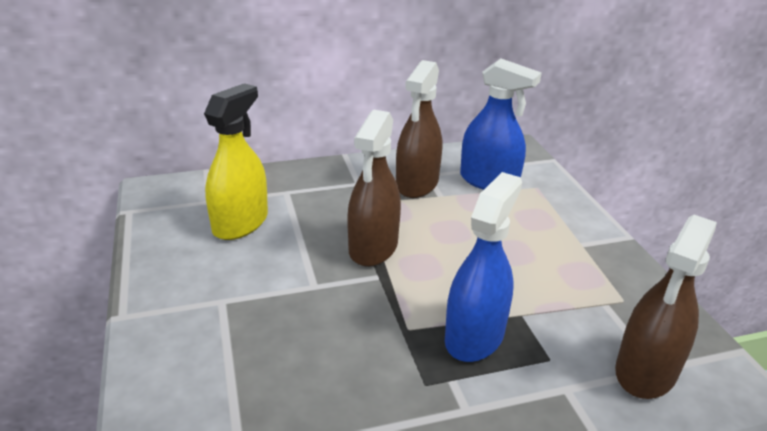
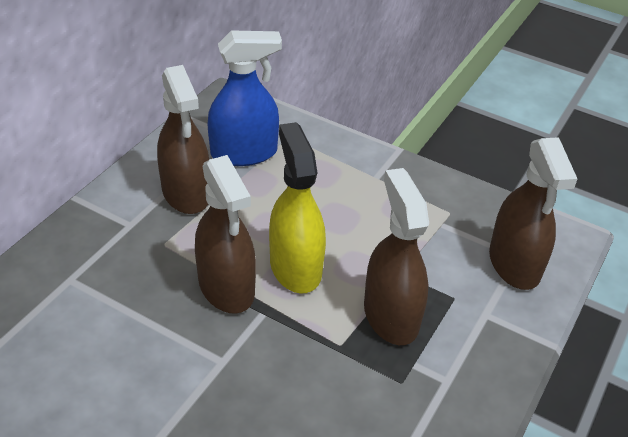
camera: 45 degrees left, 10 degrees up
(240, 223) = (69, 345): yellow spray bottle -> yellow spray bottle (295, 267)
(474, 336) = (391, 316): blue spray bottle -> brown spray bottle

